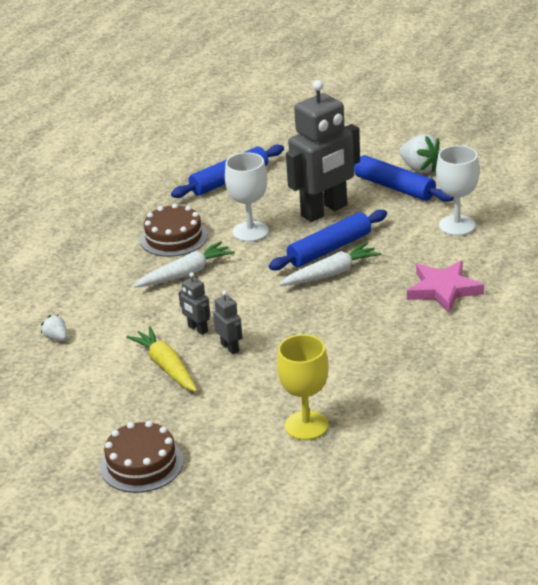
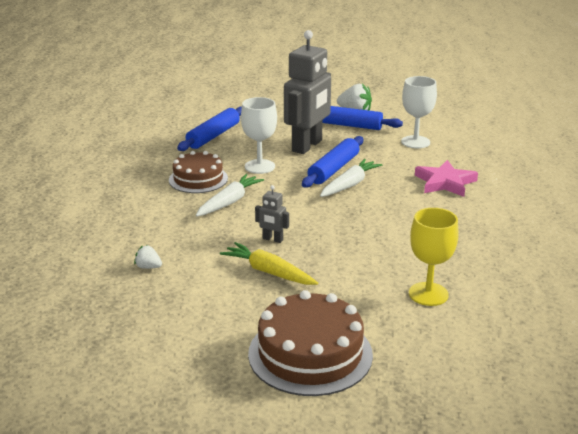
camera: 25 degrees left, 5 degrees down
(141, 464) = (310, 354): brown cake -> brown cake, size x1.51
(230, 347) = (312, 248): grey robot -> none

